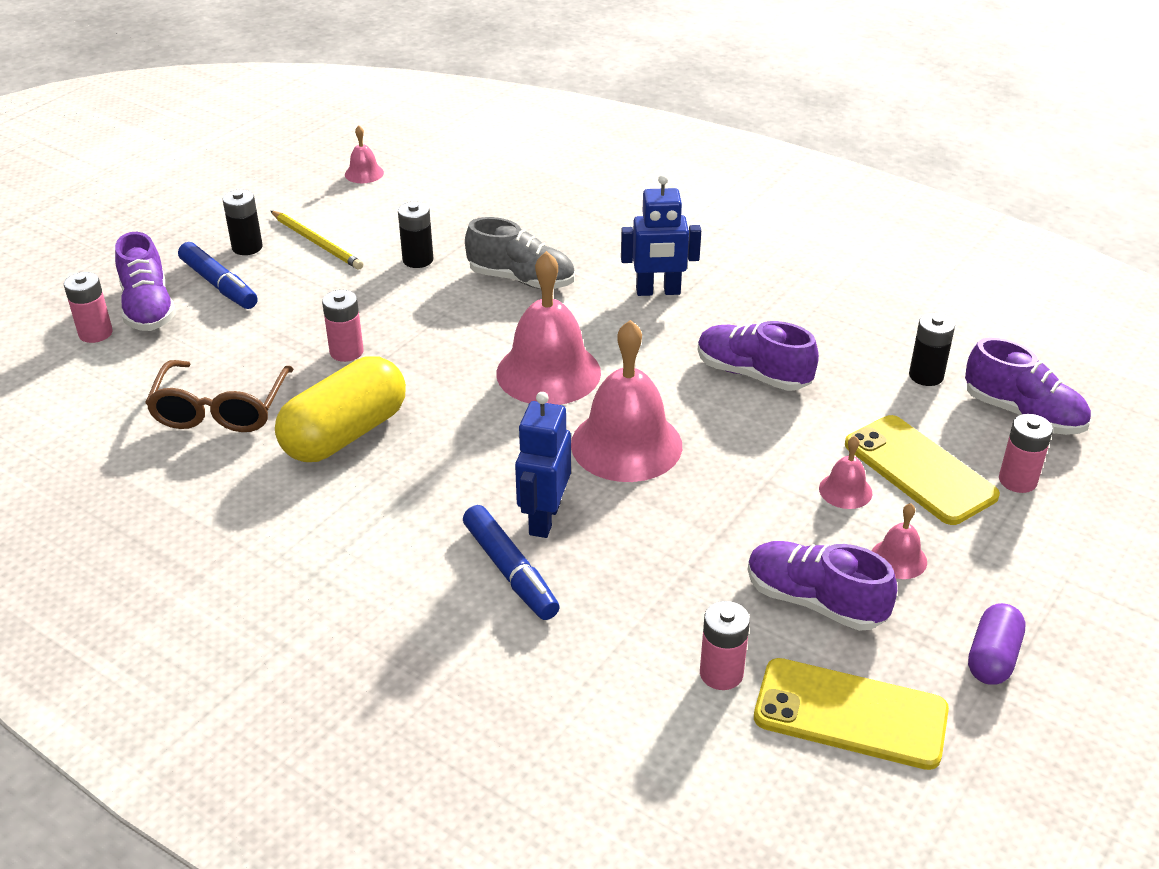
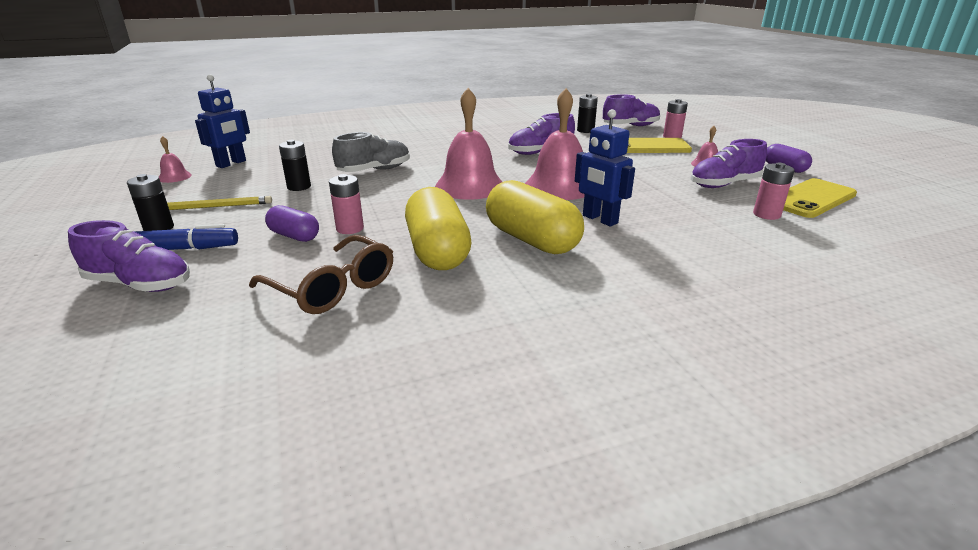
camera: 55 degrees left, 10 degrees down
(95, 333) = (116, 318): pink battery -> none
(299, 329) = (294, 236): none -> purple capsule
(432, 487) = (531, 240): none -> yellow capsule
(510, 571) = (639, 240): blue marker -> none
(658, 291) = (444, 150): blue robot -> blue robot (231, 163)
(845, 490) = (648, 160): pink bell -> none

